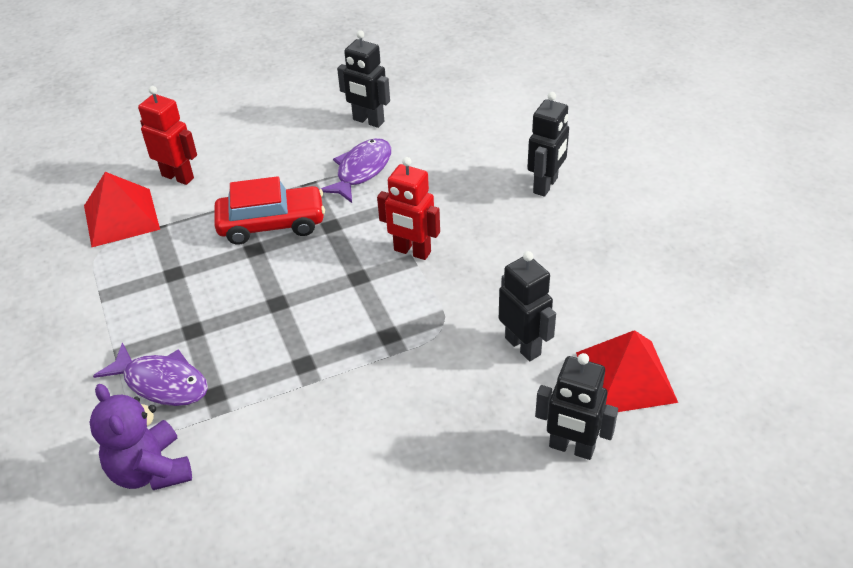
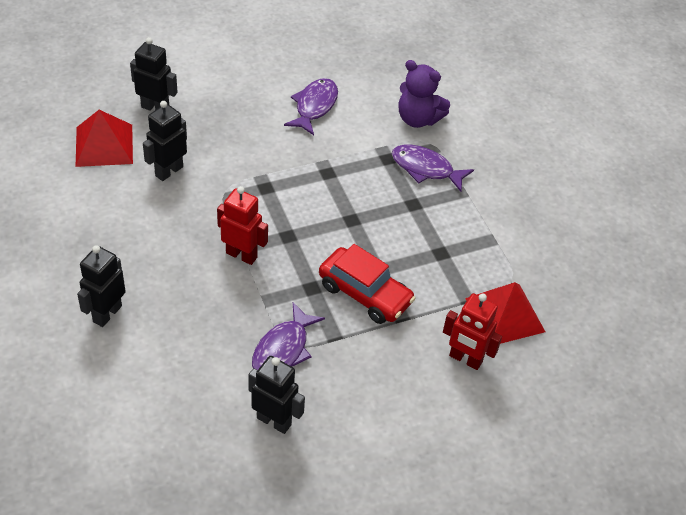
camera: 175 degrees right, 5 degrees up
(151, 470) = (418, 119): purple teddy bear -> purple teddy bear turned 150 degrees clockwise
(272, 224) = (365, 294): red car -> red car turned 135 degrees counterclockwise
(317, 478) = (314, 106): none -> purple fish
(523, 346) = (169, 171): black robot -> black robot turned 75 degrees clockwise

